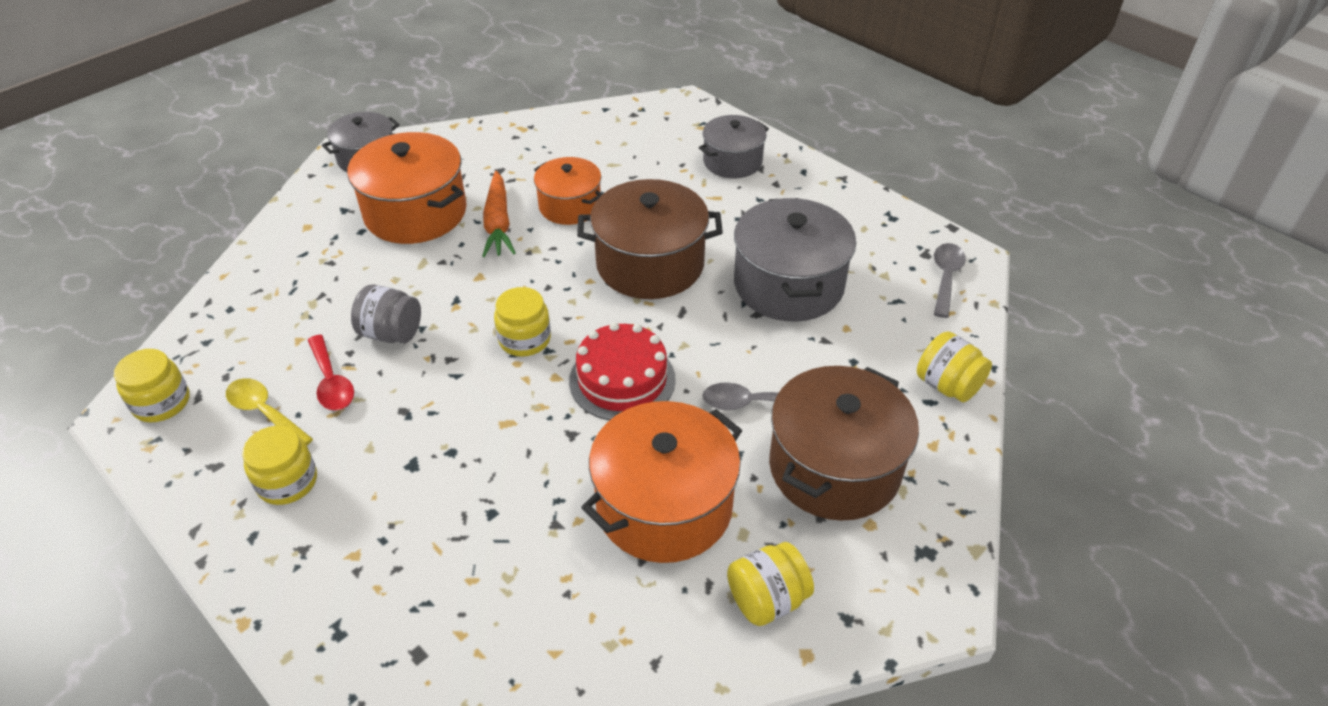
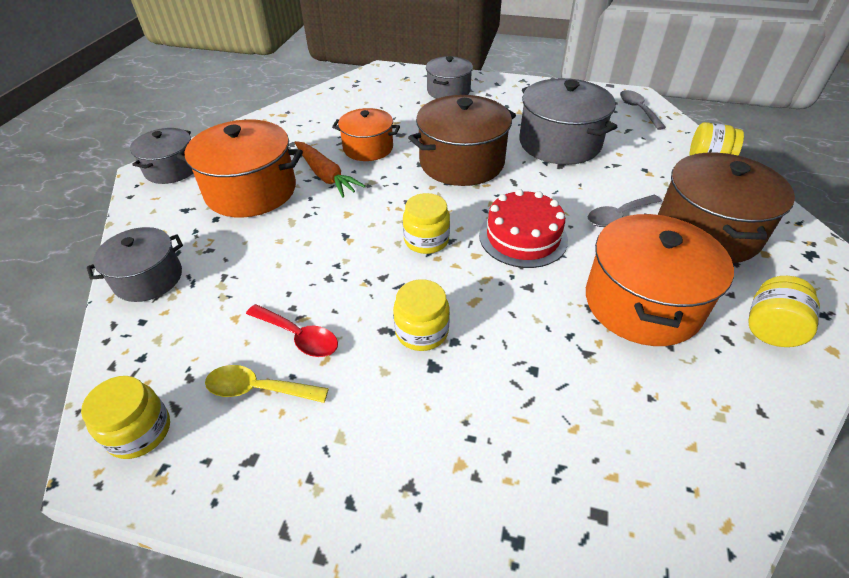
camera: 30 degrees left, 0 degrees up
(263, 270) = (148, 278): none -> grey pot
(287, 482) = (337, 436): yellow jar -> yellow jar (421, 331)
(391, 333) = (315, 279): grey jar -> none

